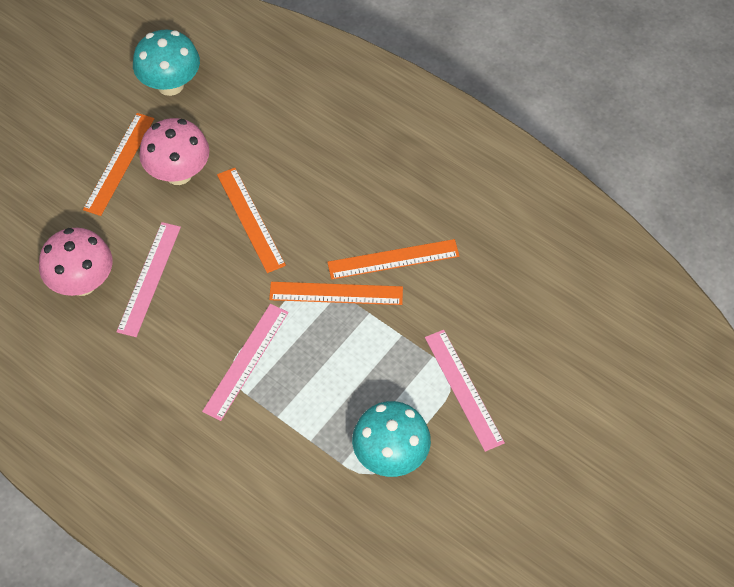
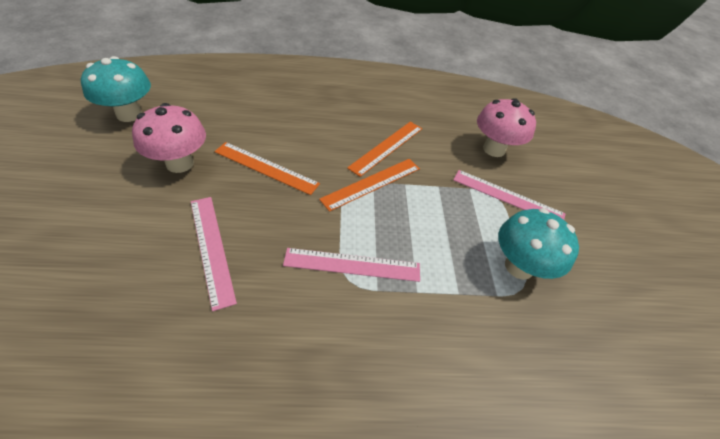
camera: 45 degrees left, 10 degrees down
(82, 282) = (142, 287): pink mushroom -> pink mushroom (494, 149)
(119, 163) = (117, 178): orange ruler -> none
(246, 361) = (352, 265): pink ruler -> pink ruler turned 75 degrees counterclockwise

